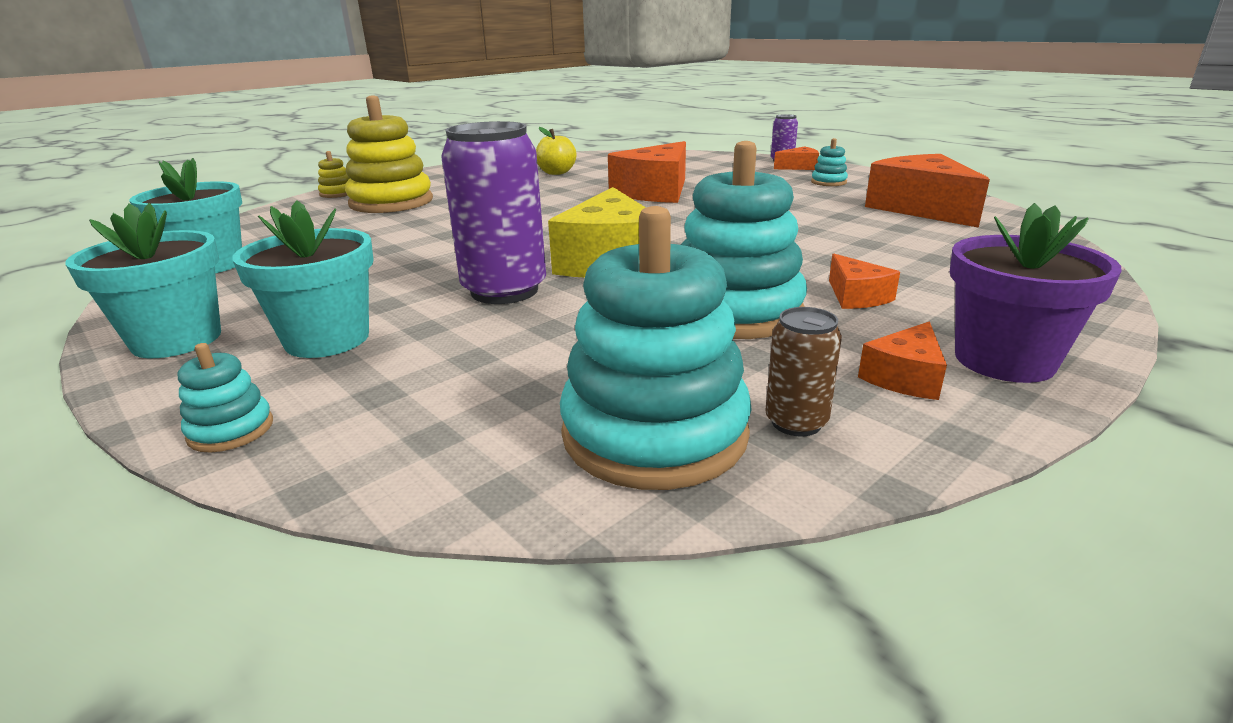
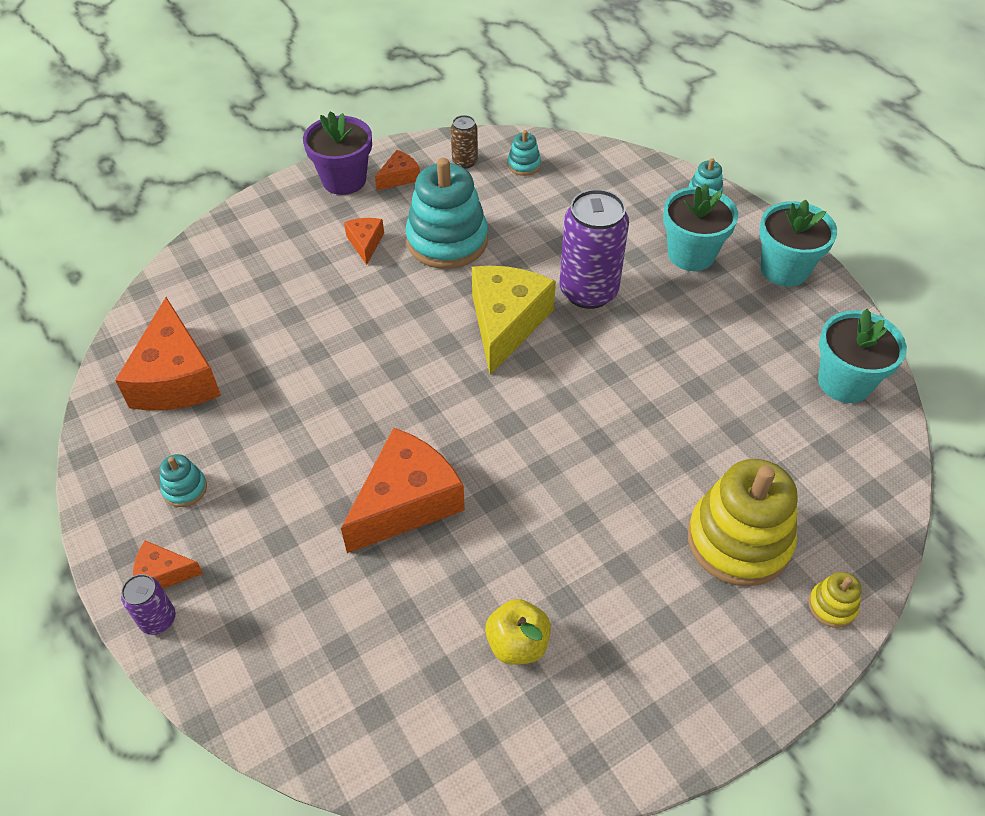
camera: 170 degrees left, 25 degrees up
(654, 433) = (524, 165): turquoise stacking toy -> turquoise stacking toy, size x0.44

